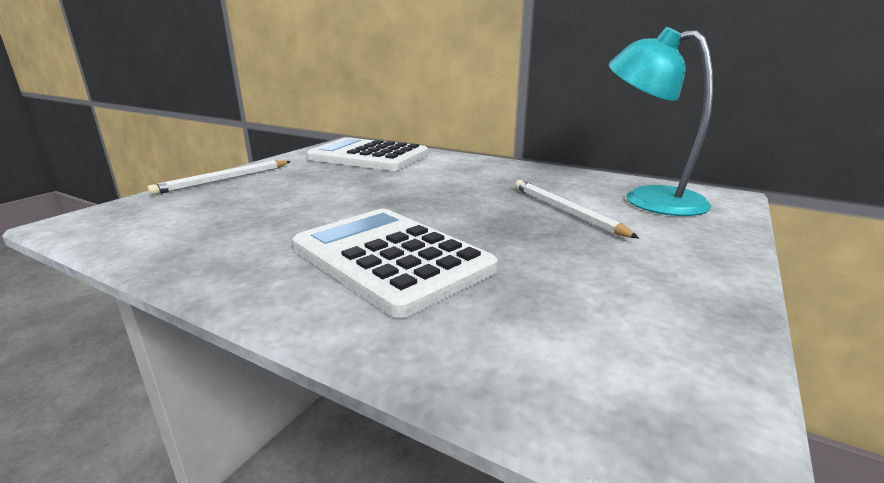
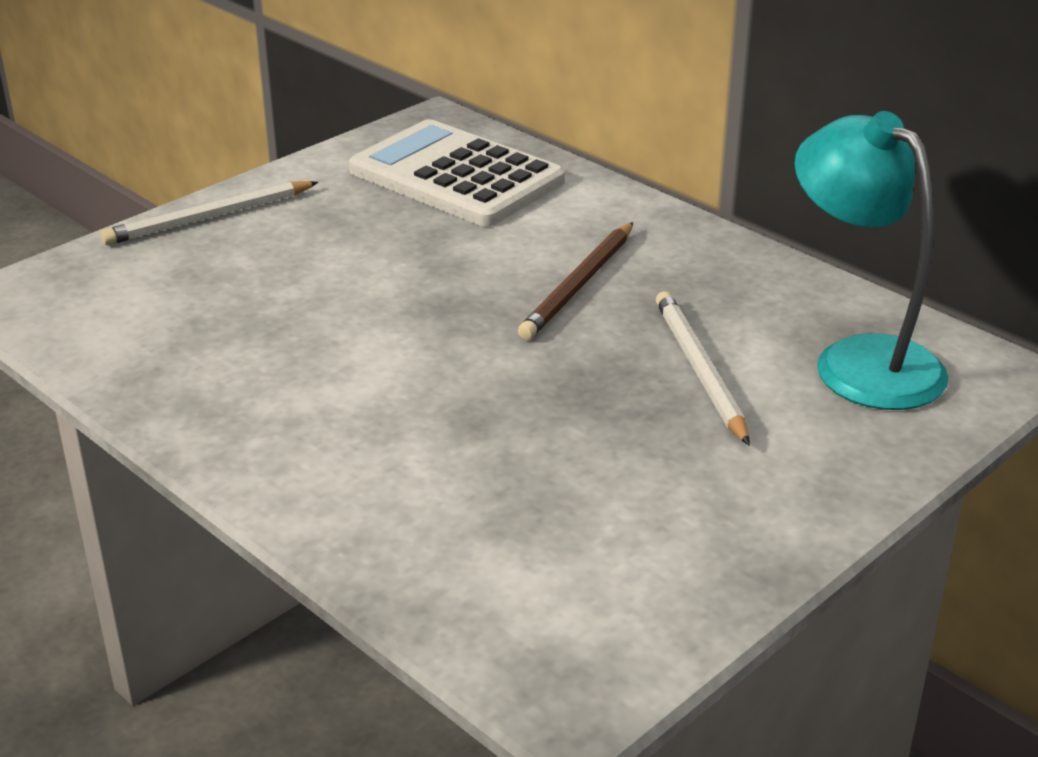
camera: 15 degrees right, 10 degrees up
(390, 259) = (400, 426): white calculator -> none
(464, 186) = (579, 285): none -> brown pencil

